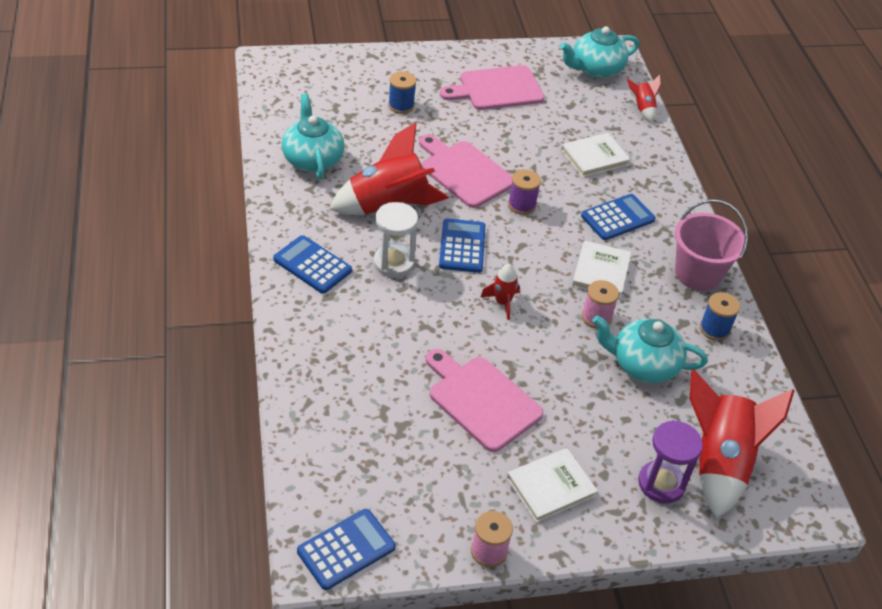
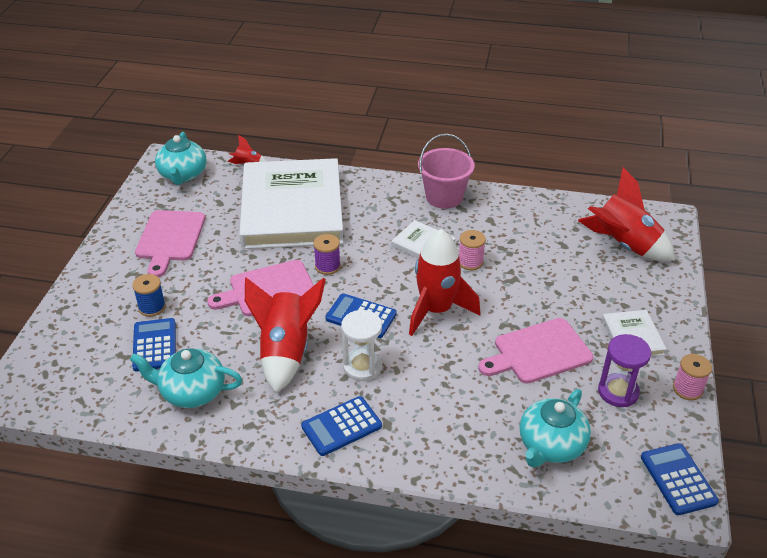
camera: 65 degrees left, 5 degrees down
(502, 302) = (436, 310): red rocket -> red rocket, size x2.16
(594, 157) = (292, 209): white book -> white book, size x2.48
(617, 218) = (367, 218): blue calculator -> blue calculator (154, 345)
(643, 365) = (525, 253): turquoise teapot -> turquoise teapot (550, 445)
(661, 483) = (637, 279): purple hourglass -> purple hourglass (618, 392)
(714, 329) = (501, 207): blue spool -> none

